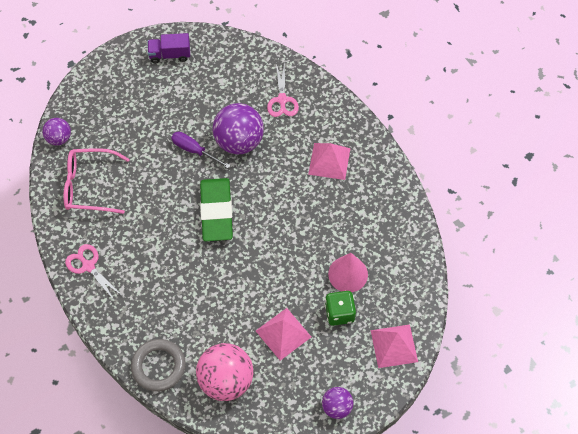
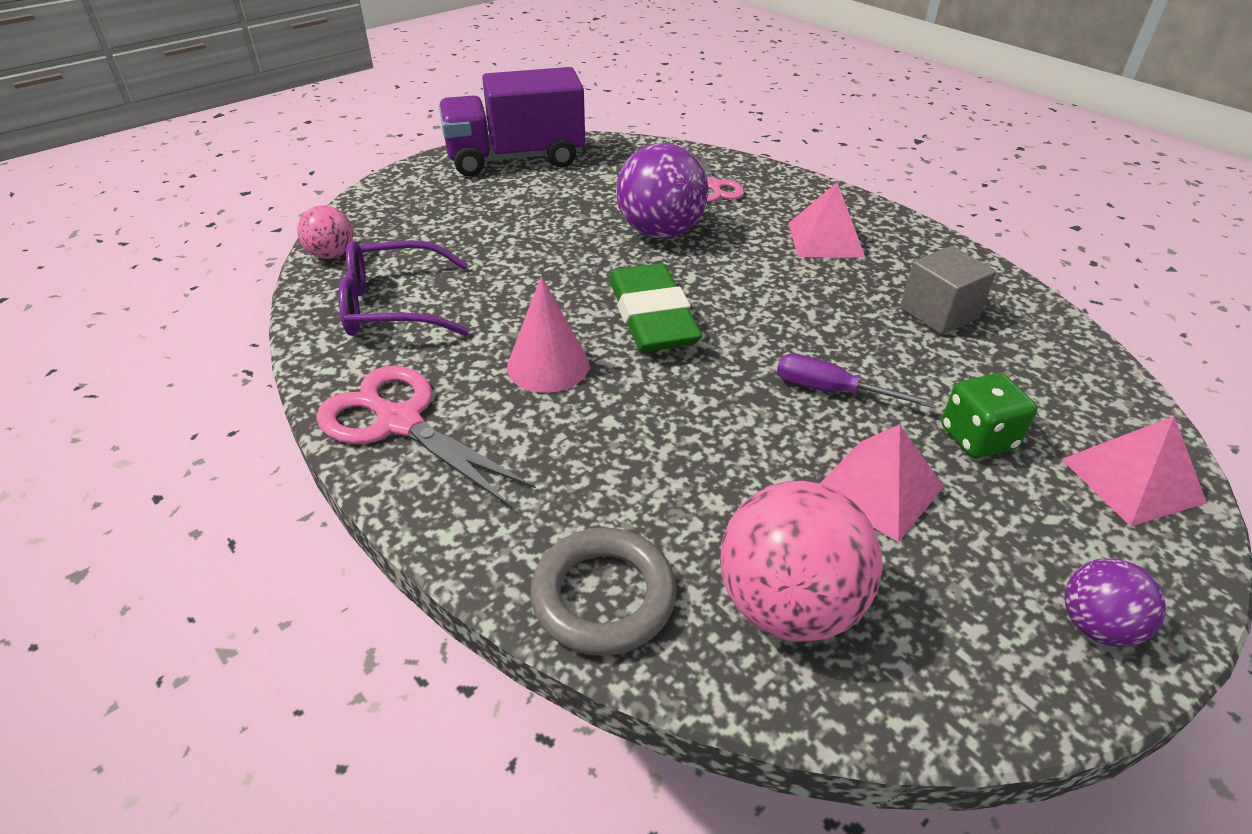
camera: 10 degrees left, 20 degrees down
(59, 138) = (331, 255): purple ball -> pink ball
(88, 266) = (399, 422): pink scissors -> pink scissors, size x1.53
(89, 186) = (393, 306): pink glasses -> purple glasses
(170, 55) = (515, 159): purple truck -> purple truck, size x2.02
(194, 150) = (584, 248): purple screwdriver -> purple screwdriver (831, 391)
(348, 274) = (952, 375): pink cone -> pink cone (548, 365)
(363, 230) = (938, 313): none -> grey cube

